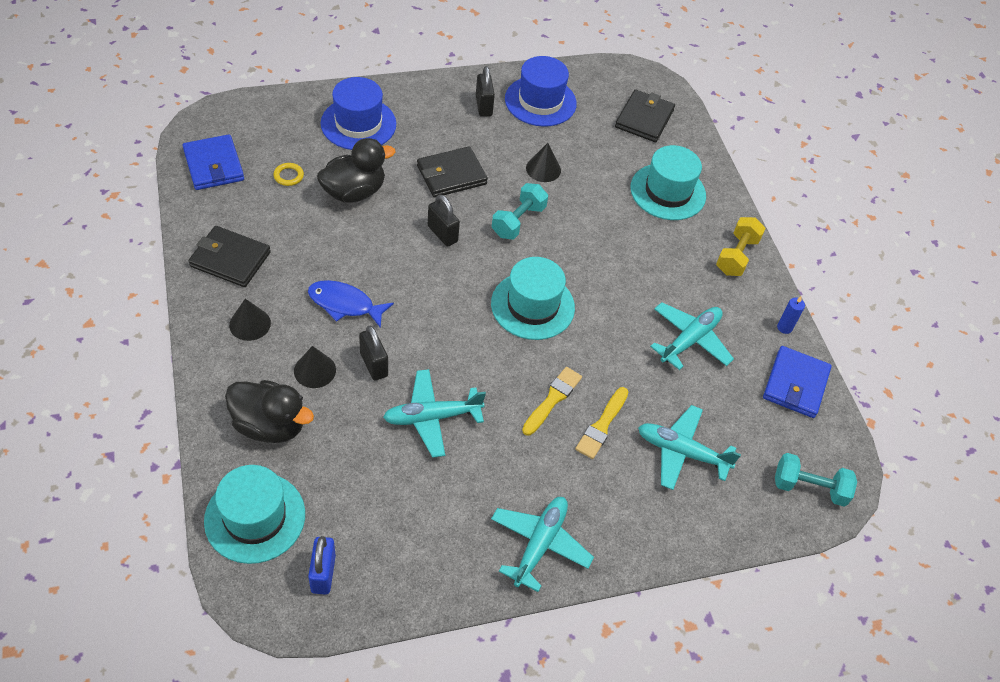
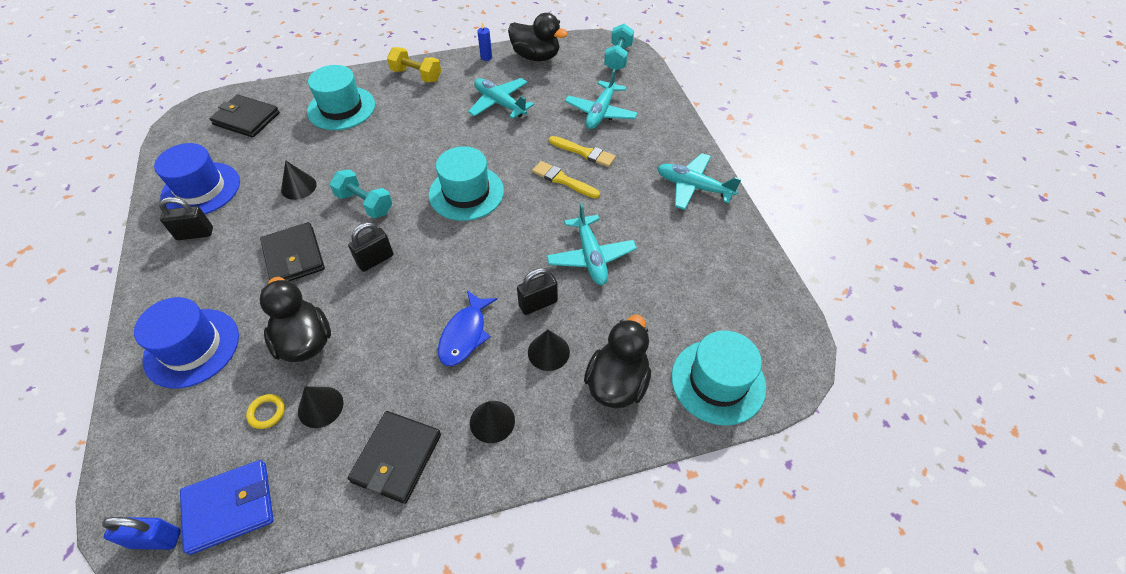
camera: 85 degrees left, 0 degrees up
(287, 208) = (320, 407): none -> black cone
(323, 574) = (756, 321): blue padlock -> blue padlock (156, 539)
(795, 384) = (536, 56): blue wallet -> black duck

